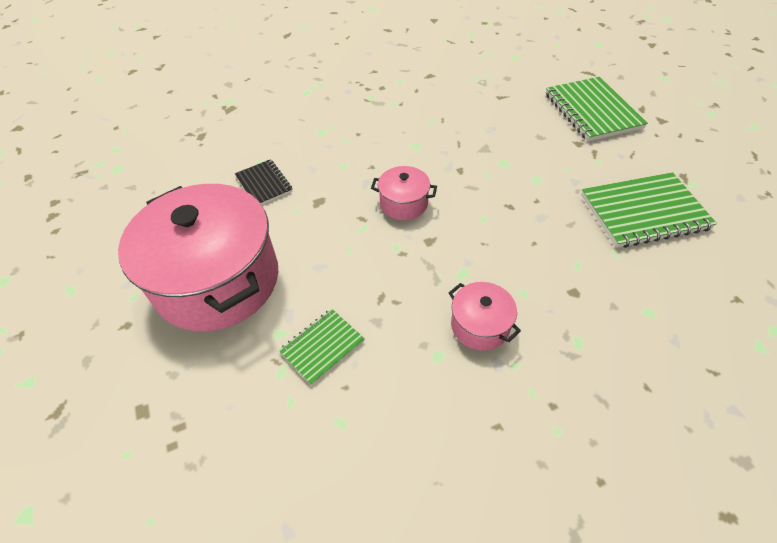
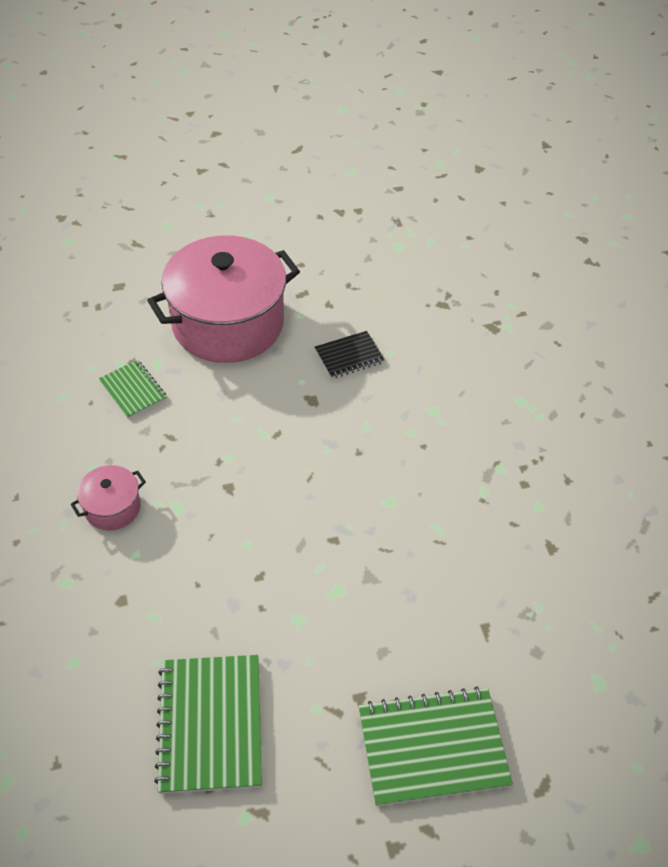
camera: 95 degrees right, 0 degrees up
(403, 203) = (289, 473): pink pot -> none

